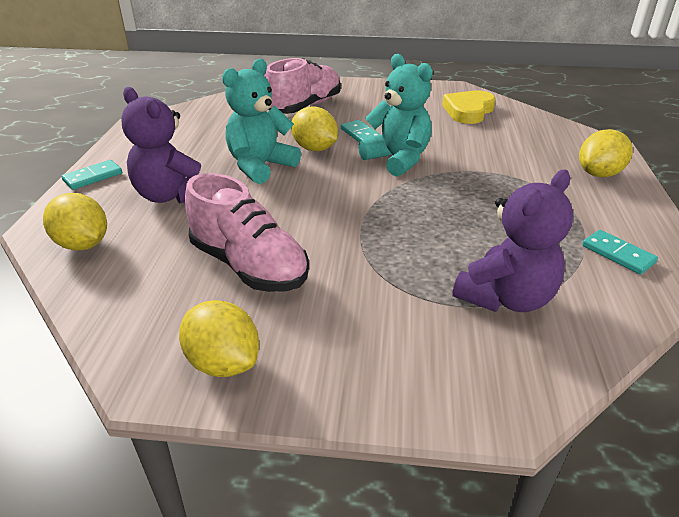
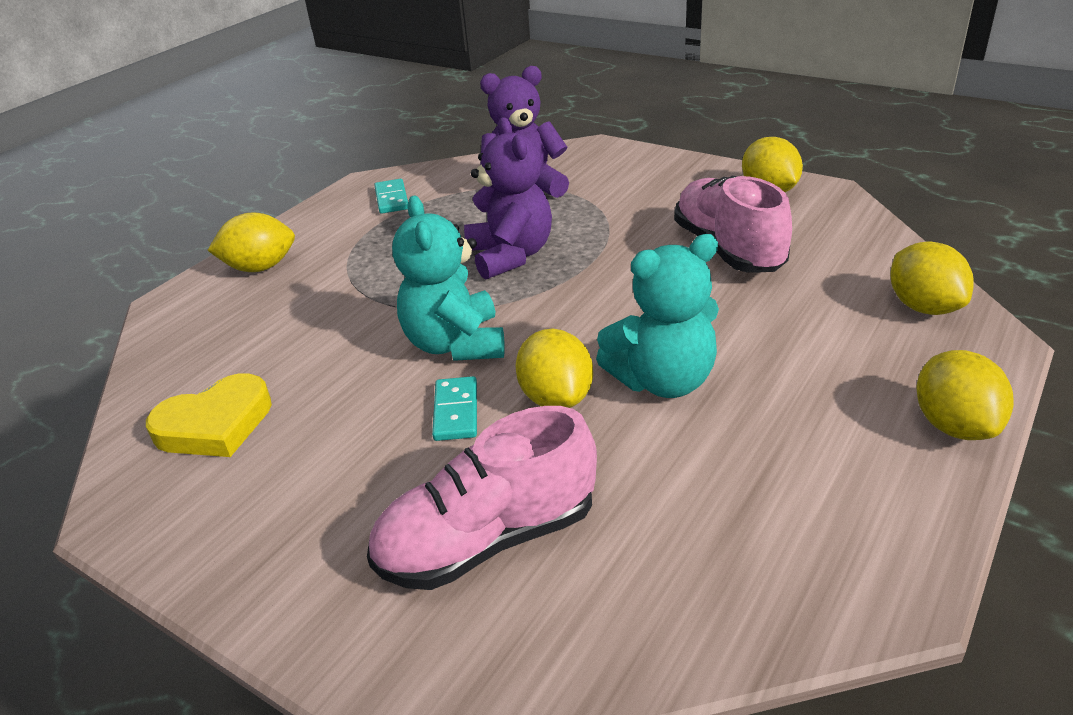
camera: 150 degrees left, 0 degrees up
(93, 177) = (954, 425): turquoise domino -> yellow lemon
(172, 195) = (811, 355): purple teddy bear -> purple teddy bear (510, 256)

